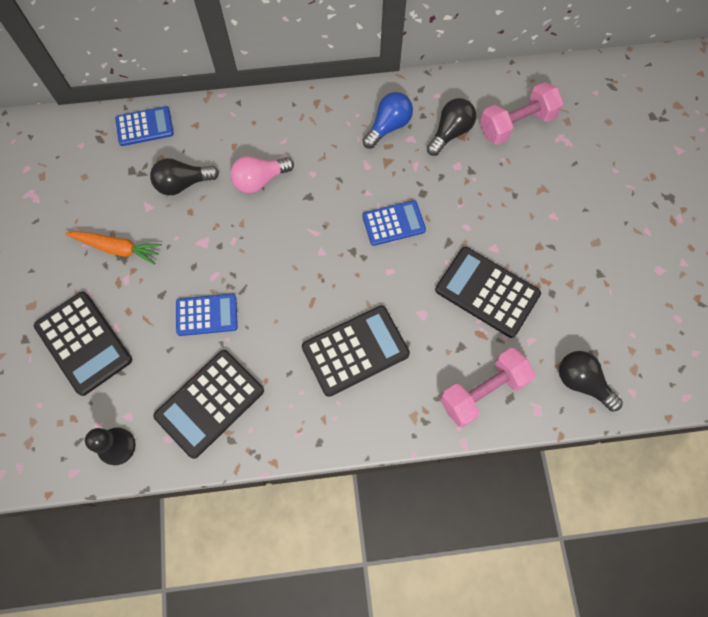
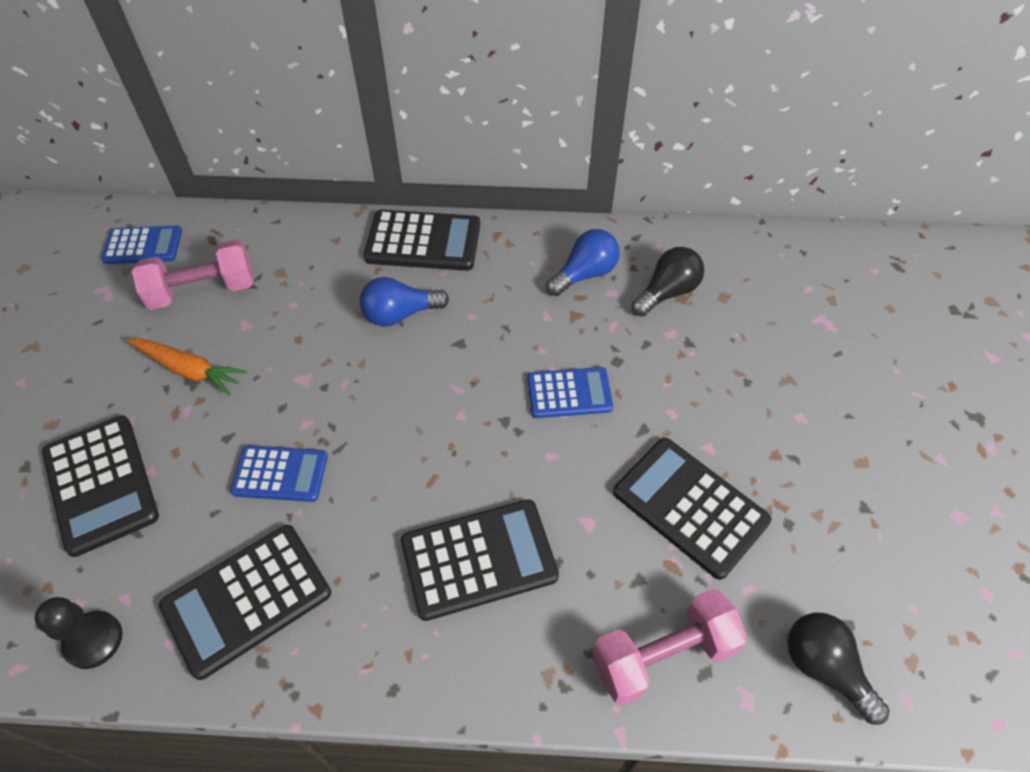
camera: 10 degrees right, 15 degrees down
(144, 126) = (272, 233): blue calculator -> blue calculator (143, 246)
(183, 184) = (299, 304): black light bulb -> none
(260, 180) = (400, 314): pink light bulb -> blue light bulb
(262, 116) = (423, 241): none -> black calculator
(516, 124) = (760, 294): pink dumbbell -> pink dumbbell (203, 291)

